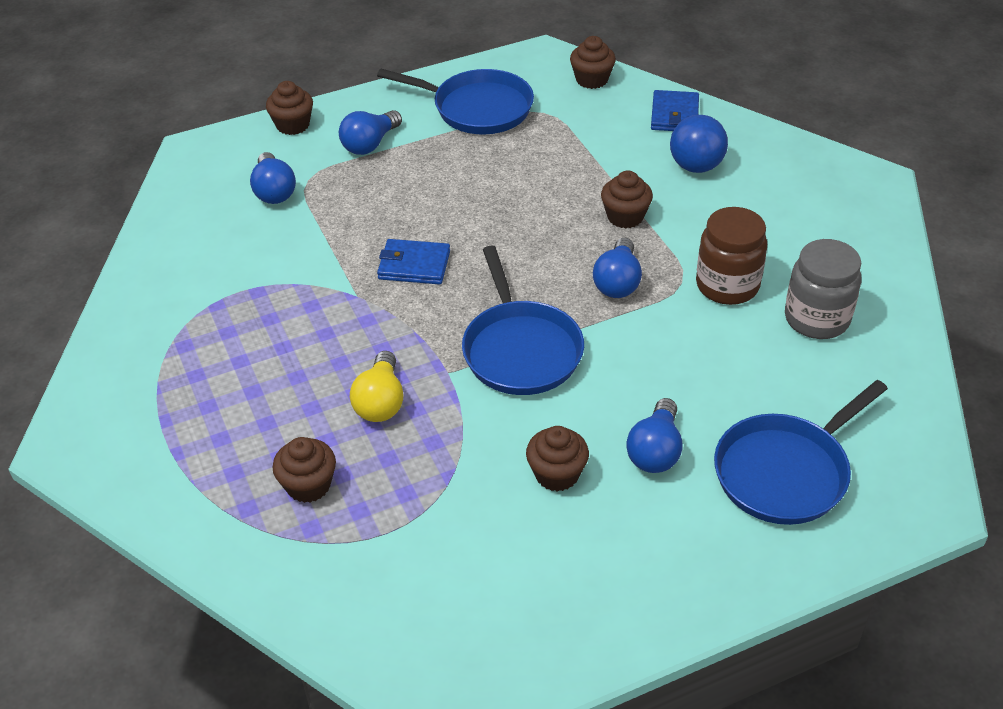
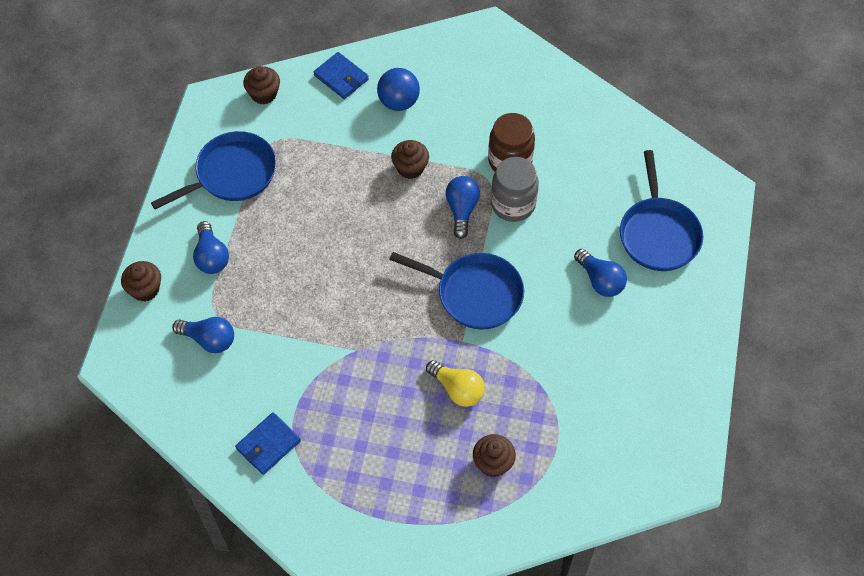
camera: 55 degrees left, 15 degrees up
(414, 265) = (355, 303): blue wallet -> blue wallet (268, 445)
(557, 474) = (580, 336): brown cupcake -> none
(617, 282) = (462, 210): blue light bulb -> blue light bulb turned 135 degrees counterclockwise
(816, 319) = (569, 140): grey jar -> grey jar (513, 204)

